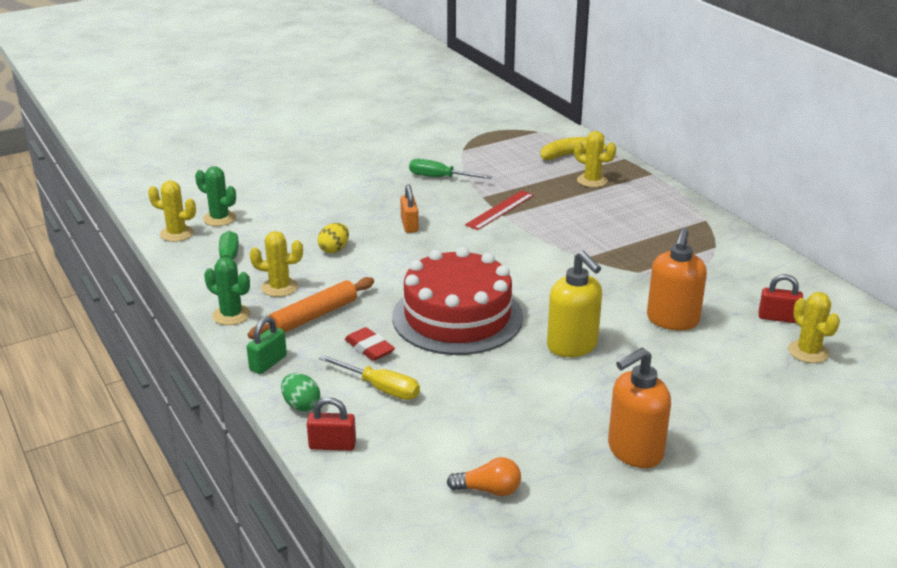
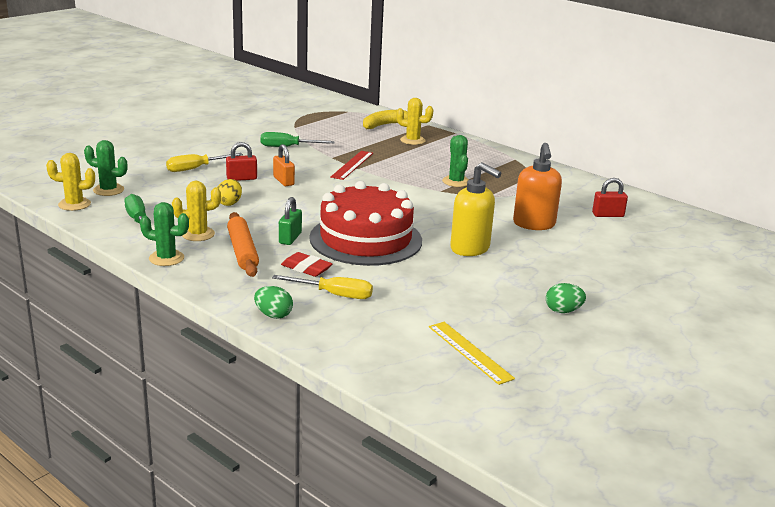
camera: 20 degrees left, 5 degrees down
(268, 363) = (223, 289): green padlock -> green padlock (290, 238)
(314, 316) = (242, 251): orange rolling pin -> orange rolling pin turned 45 degrees counterclockwise
(324, 198) = (196, 168): none -> yellow screwdriver
(332, 445) = (320, 339): red padlock -> red padlock (241, 178)
(489, 490) = (470, 352): orange light bulb -> yellow ruler
(611, 247) = (456, 182): none -> green cactus
(634, 451) = (563, 311): orange soap dispenser -> green egg
(808, 352) = (642, 233): yellow cactus -> none

